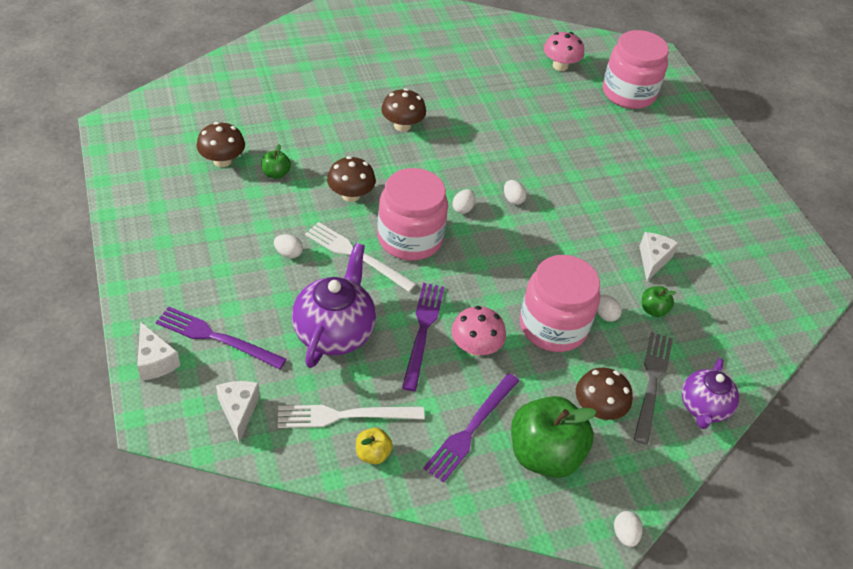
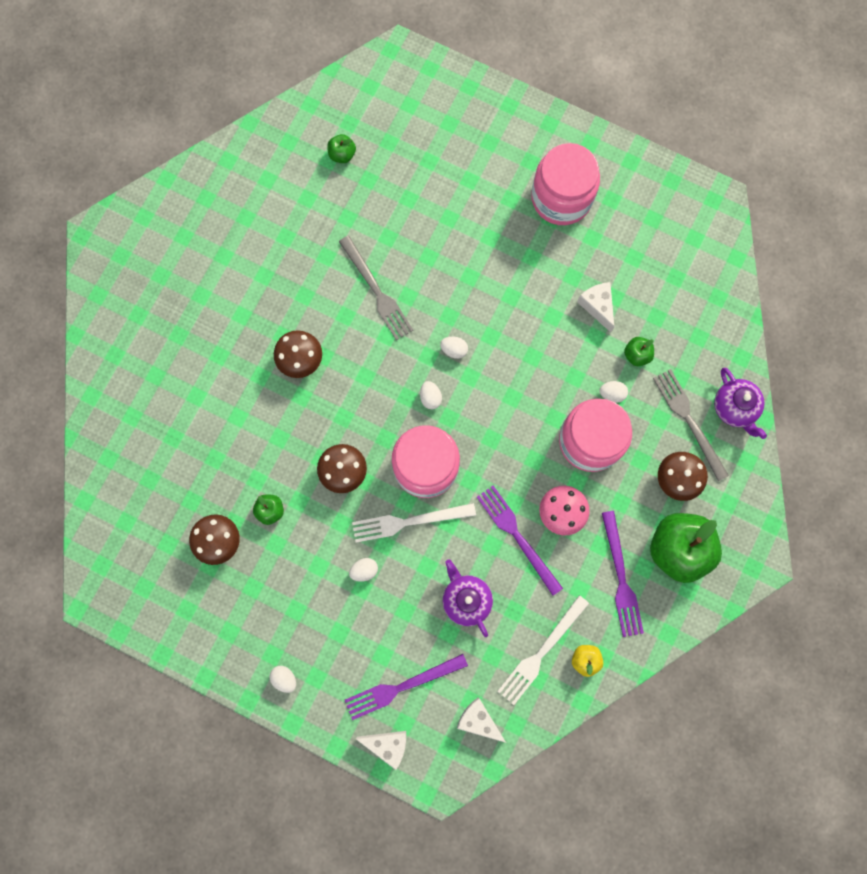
camera: 40 degrees left, 30 degrees up
(334, 332) = (466, 599): purple teapot -> purple teapot, size x0.66
(498, 134) = (376, 291): none -> grey fork
(560, 66) = (342, 154): pink mushroom -> green apple
(624, 535) = (770, 555): white egg -> white egg (284, 678)
(628, 93) = (422, 132): pink jar -> pink jar (561, 198)

